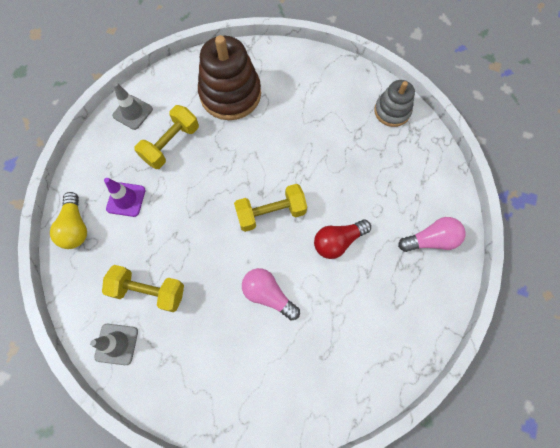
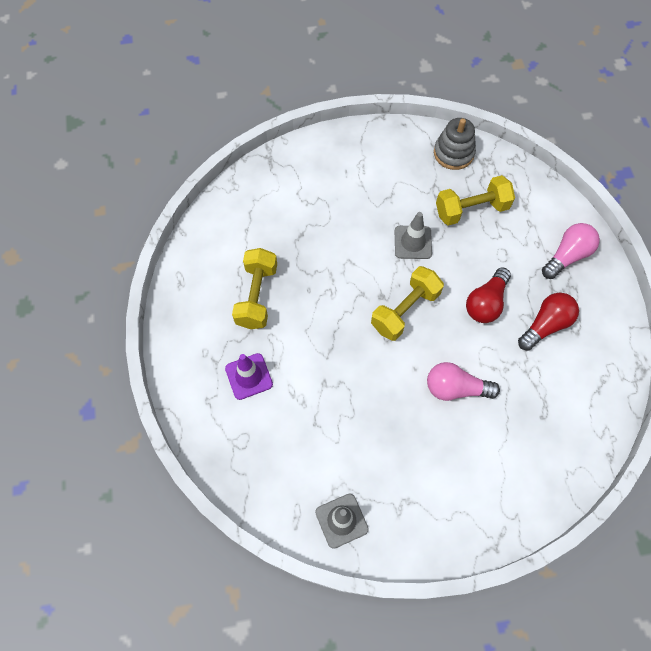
camera: 30 degrees left, 5 degrees down
(76, 227) = (215, 433): yellow light bulb -> none
(132, 112) = (191, 285): grey traffic cone -> grey traffic cone (413, 242)
(149, 291) = (337, 451): yellow dumbbell -> yellow dumbbell (471, 209)
(230, 94) = (283, 215): brown stacking toy -> none
(374, 286) = (545, 325): none -> red light bulb

